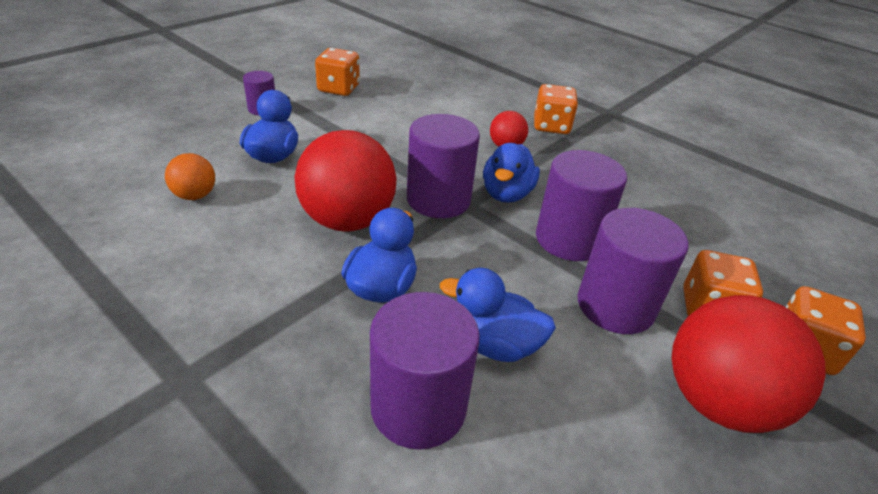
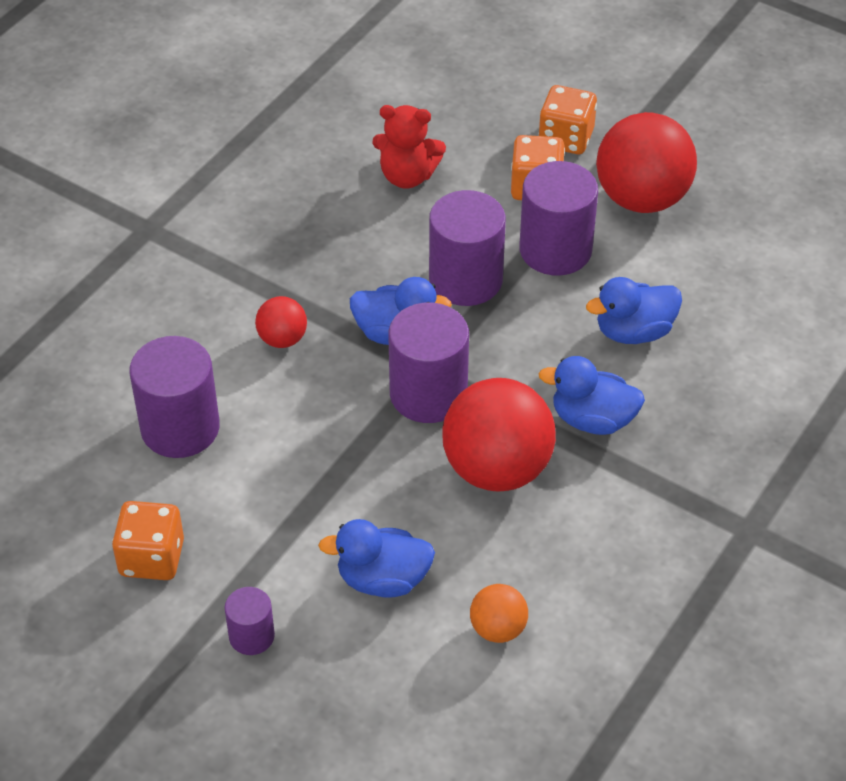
camera: 95 degrees left, 10 degrees up
(418, 407) = (716, 373): purple cylinder -> purple cylinder (180, 428)
(494, 344) = (634, 332): blue duck -> blue duck turned 60 degrees clockwise
(551, 126) = (209, 293): orange dice -> none
(699, 227) = (407, 176): none -> red teddy bear

